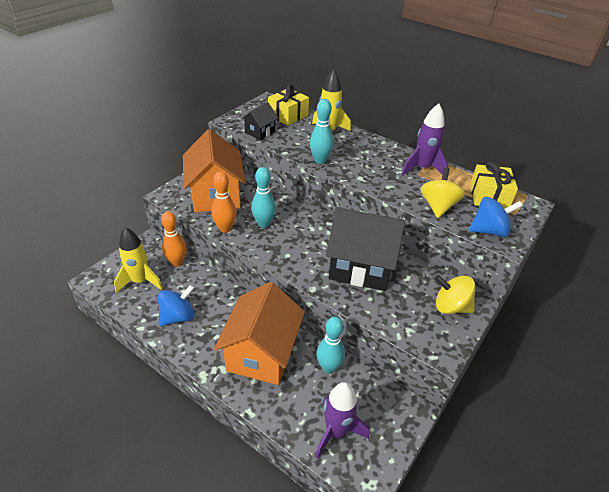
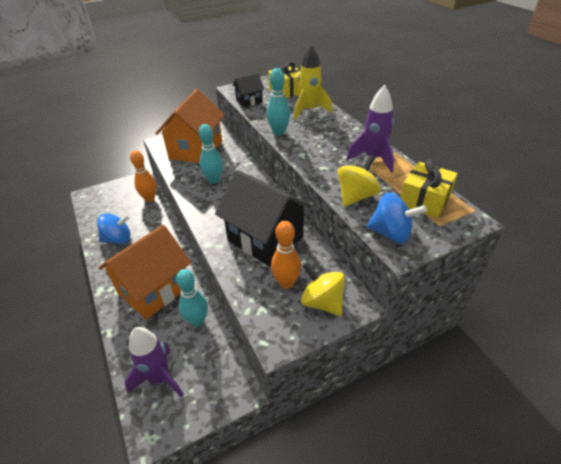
camera: 30 degrees right, 0 degrees up
(140, 281) = (114, 205): yellow rocket -> none
(225, 228) = (180, 177): orange bowling pin -> orange bowling pin (286, 283)

